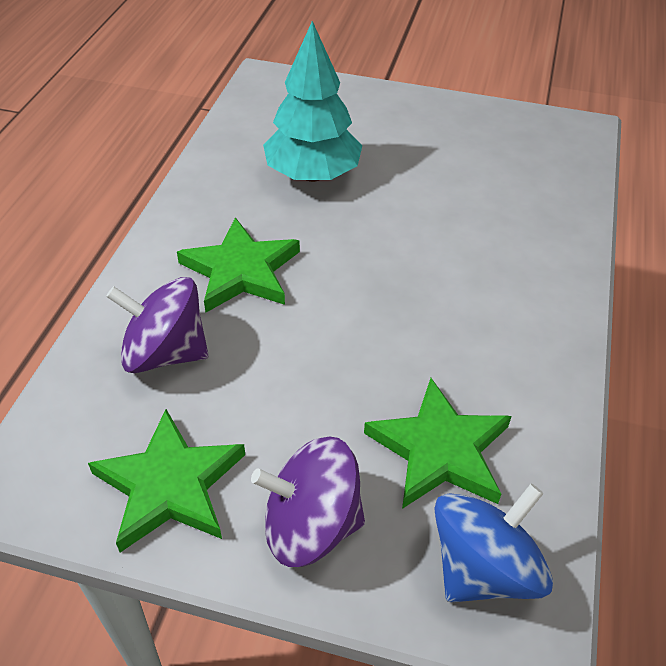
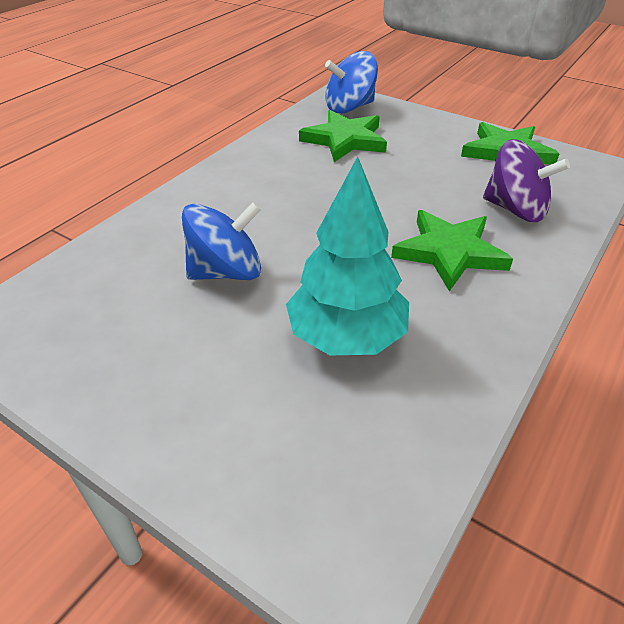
camera: 160 degrees left, 5 degrees down
(311, 525) = (428, 129): purple spinning top -> none
(444, 204) = (226, 272): none -> blue spinning top

